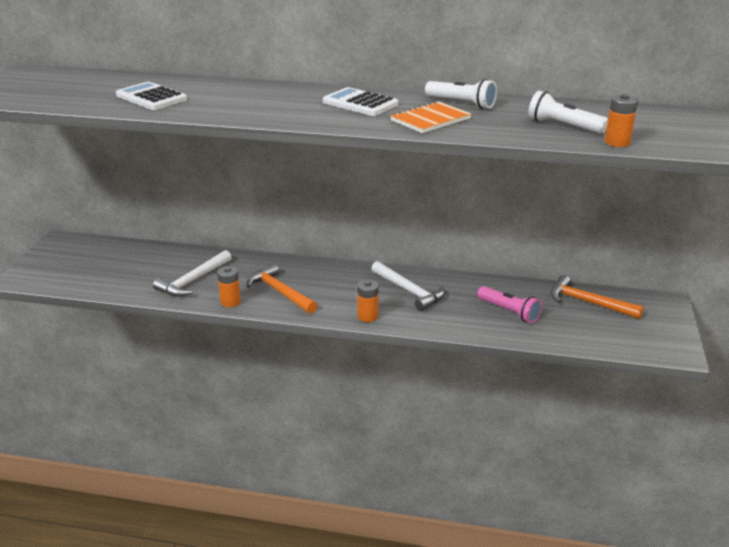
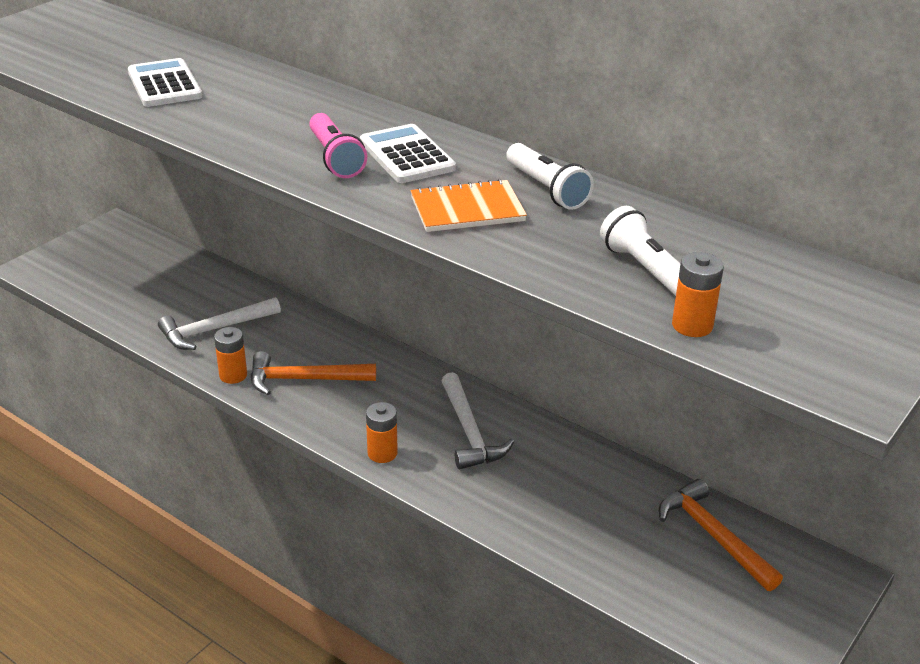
camera: 25 degrees right, 5 degrees up
(280, 292) = (303, 379): orange hammer -> orange hammer turned 75 degrees counterclockwise
(509, 311) = (581, 511): pink flashlight -> pink flashlight (335, 158)

